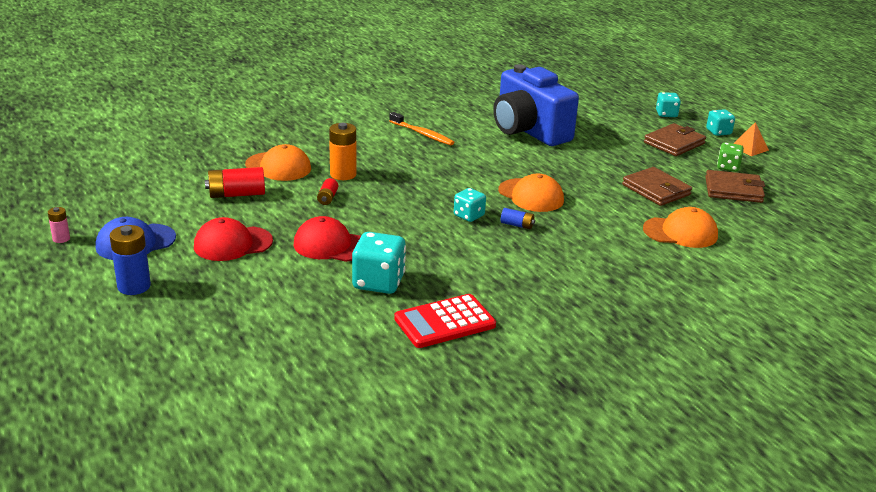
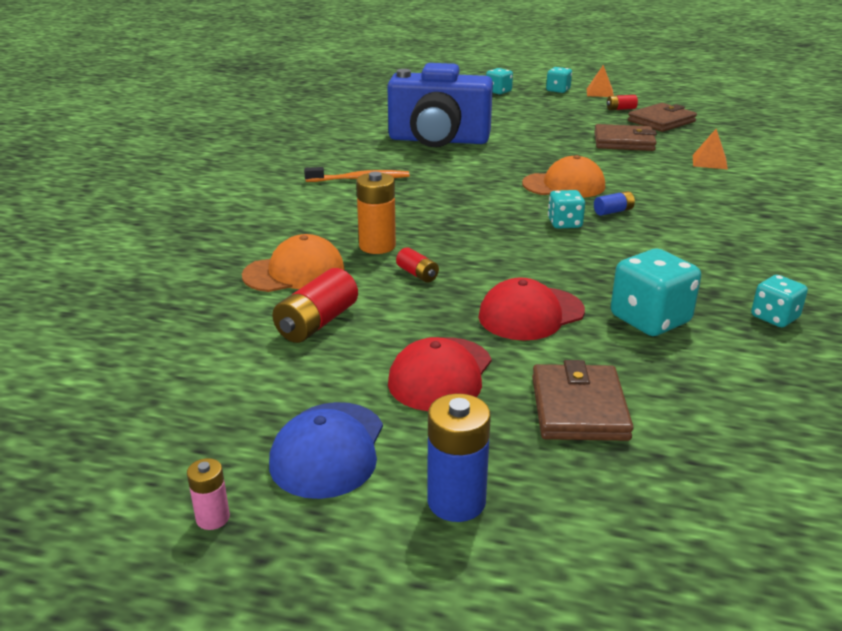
camera: 45 degrees left, 0 degrees up
(444, 322) = (774, 317): red calculator -> turquoise dice
(674, 143) = (552, 108): brown wallet -> brown wallet (579, 408)
(680, 232) = (709, 162): orange cap -> orange pyramid
(728, 167) = (620, 109): green dice -> red battery

